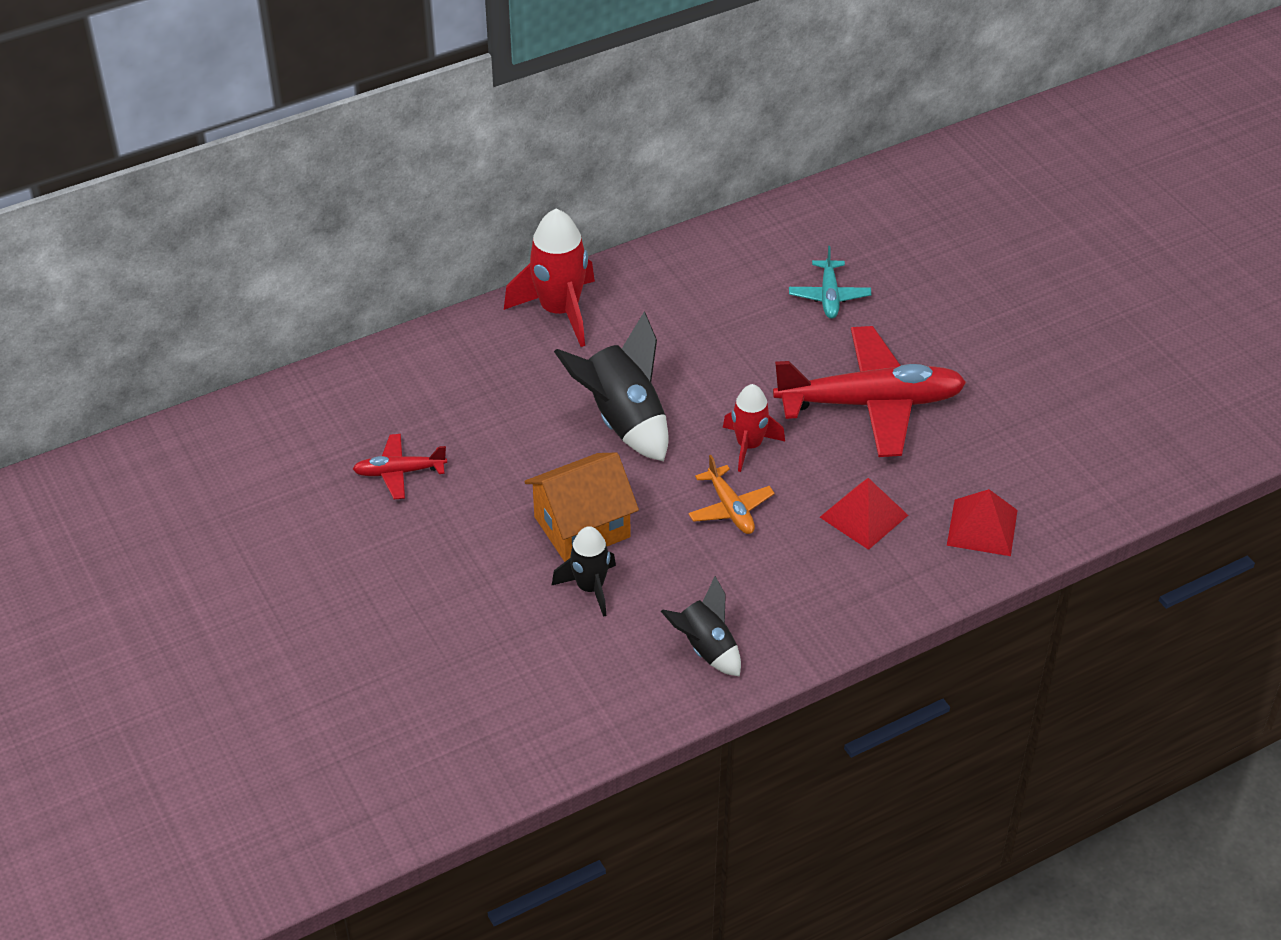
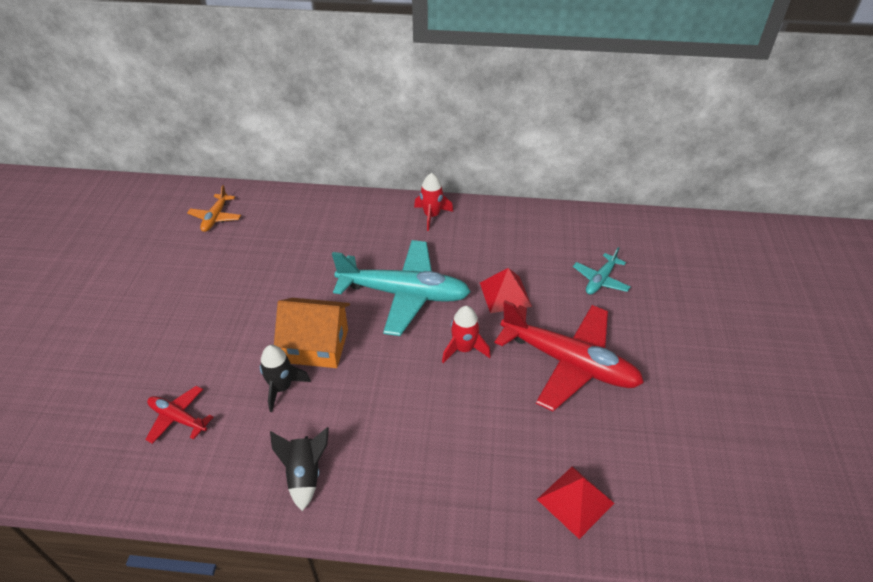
camera: 35 degrees right, 0 degrees up
(399, 472) = (259, 261): red plane -> red plane (178, 418)
(559, 311) = (431, 216): red rocket -> red rocket, size x0.61
(623, 421) = (404, 294): black rocket -> turquoise plane
(730, 509) = (414, 384): orange plane -> orange plane (215, 218)
(863, 516) = (495, 440): red pyramid -> red pyramid (505, 294)

